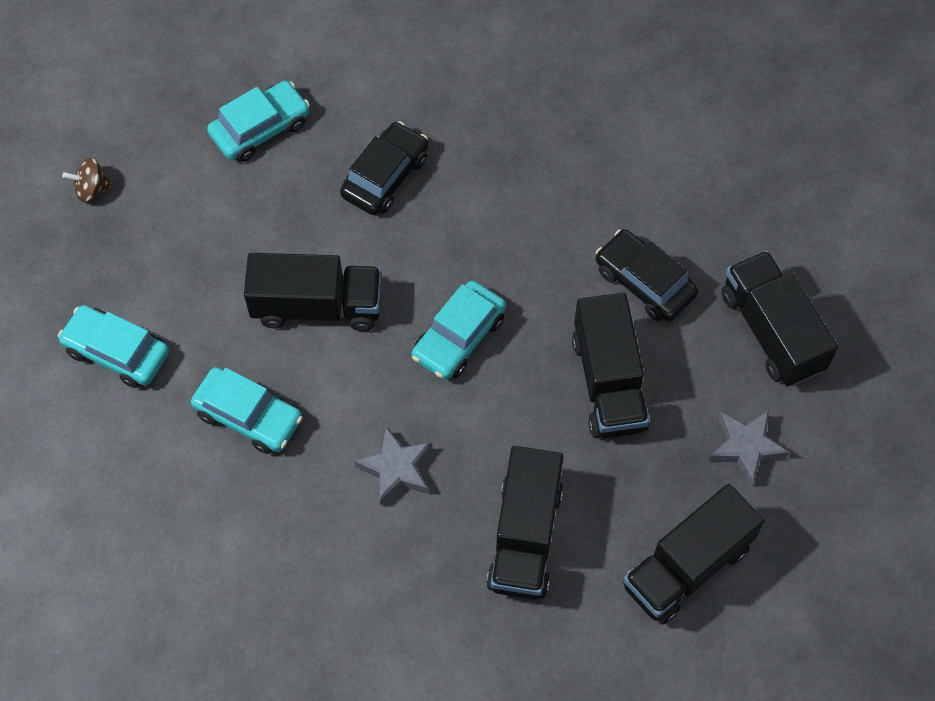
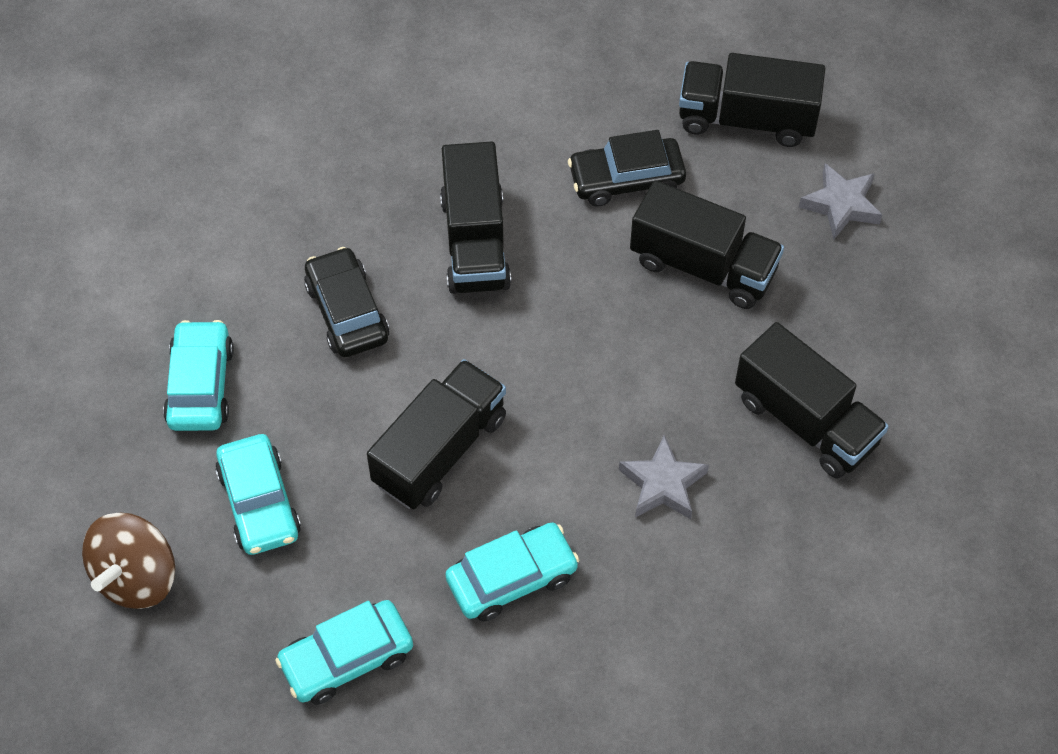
camera: 55 degrees left, 5 degrees down
(92, 189) = (136, 577): brown spinning top -> brown spinning top, size x1.82
(459, 337) = (567, 353): turquoise car -> turquoise car (259, 503)
(687, 566) = (920, 316): black truck -> black truck (475, 242)

